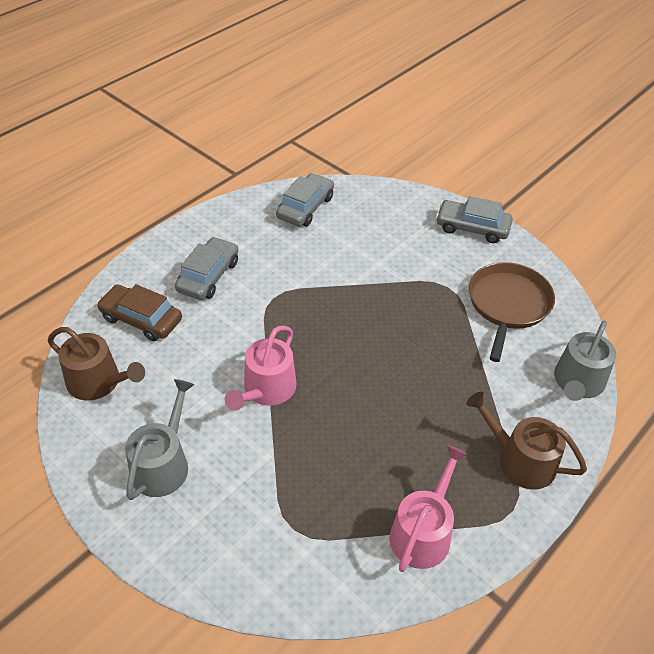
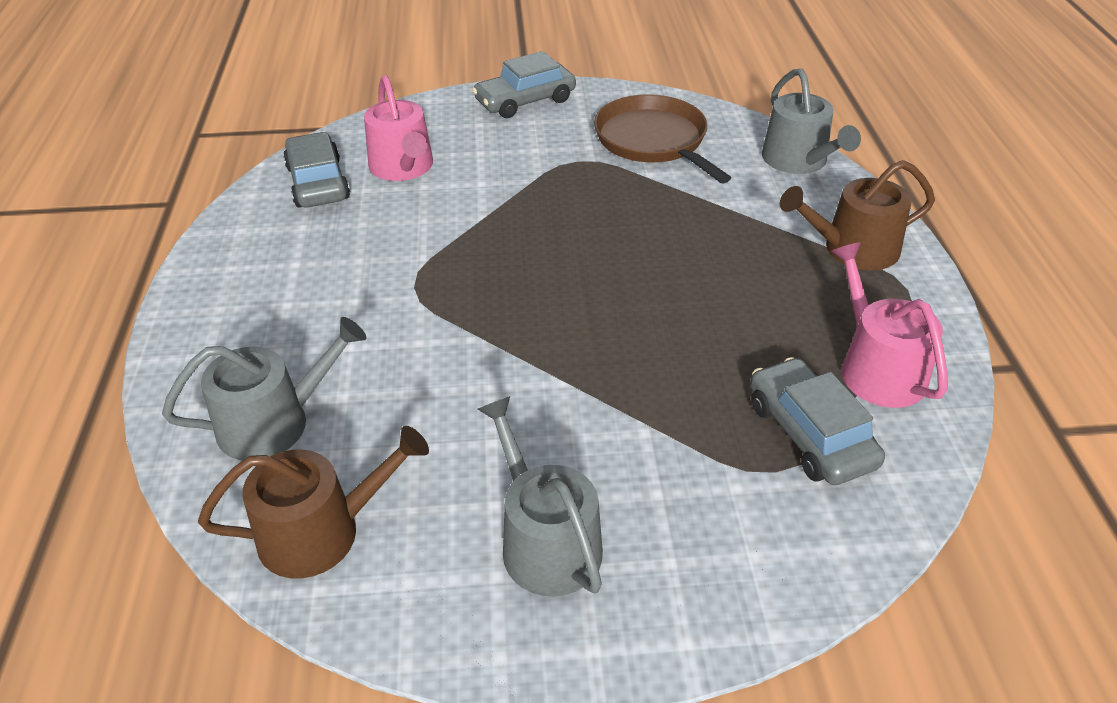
camera: 45 degrees left, 5 degrees down
(141, 319) = (275, 422): brown car -> grey watering can
(208, 276) = (298, 319): grey car -> grey car (810, 434)
(266, 390) = (544, 374): pink watering can -> pink watering can (403, 168)

